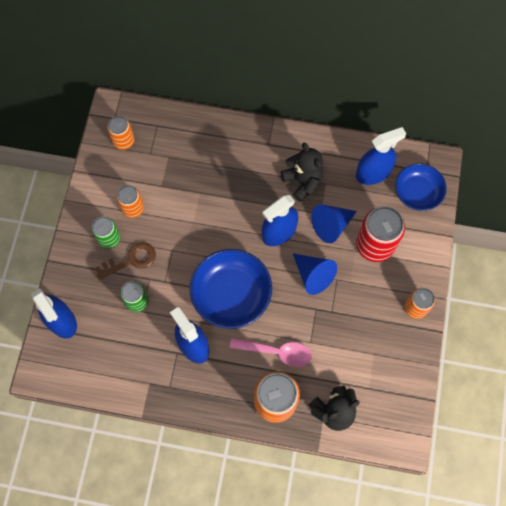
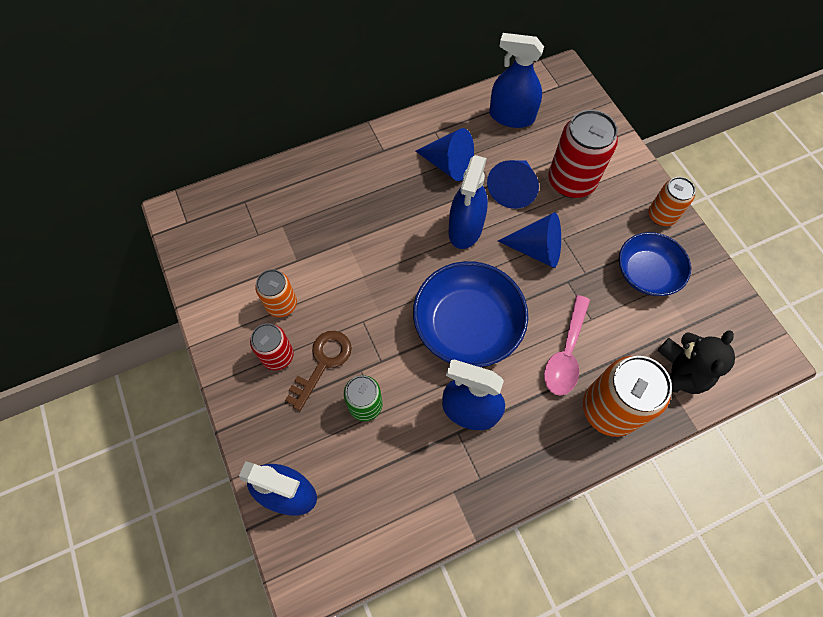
camera: 35 degrees left, 5 degrees down
(109, 239) = (277, 356): green can -> red can
(123, 141) = (216, 239): orange can -> none
(277, 352) = (566, 353): pink spoon -> pink spoon turned 135 degrees clockwise
(303, 181) = (449, 165): black teddy bear -> blue cone
(373, 173) = (511, 116): blue spray bottle -> blue spray bottle turned 105 degrees counterclockwise
(417, 193) = (568, 109): blue bowl -> blue bowl (646, 273)

